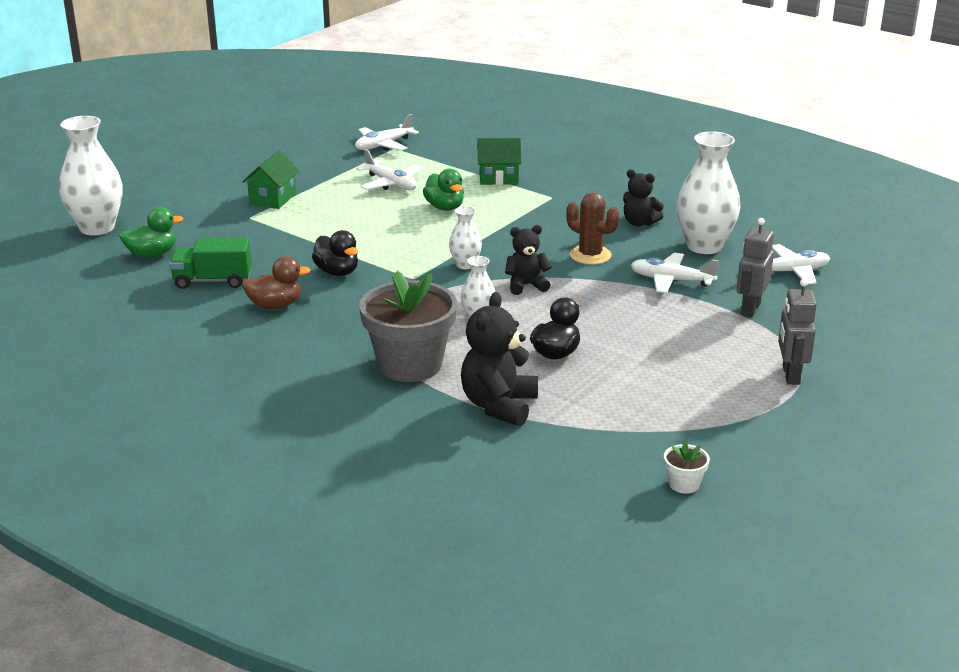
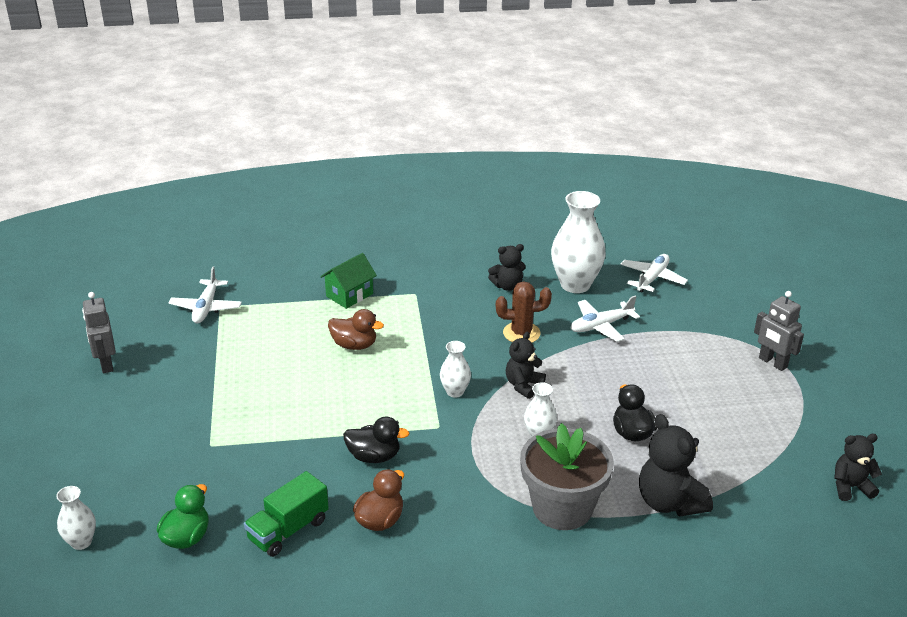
camera: 45 degrees left, 5 degrees up
(97, 228) = (81, 542): white vase -> white vase, size x0.51
(273, 199) = (199, 414): green house -> none
(391, 184) = (275, 344): white plane -> none
(445, 207) = (354, 345): green duck -> brown duck
(684, 484) = (850, 487): white flower pot -> black teddy bear
(750, 309) = (677, 322): grey robot -> grey robot (106, 364)

